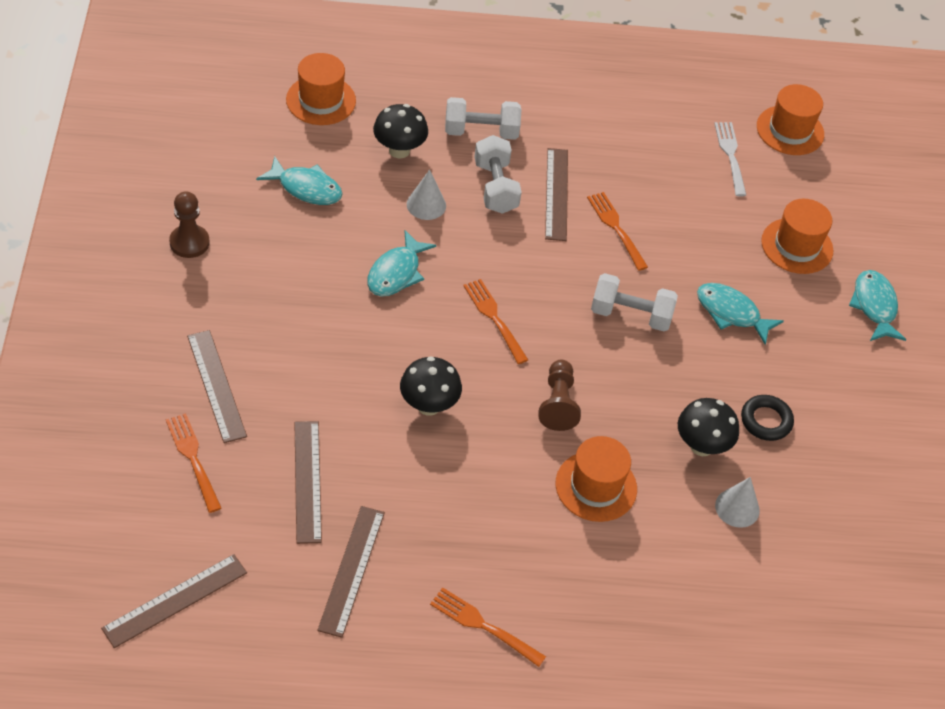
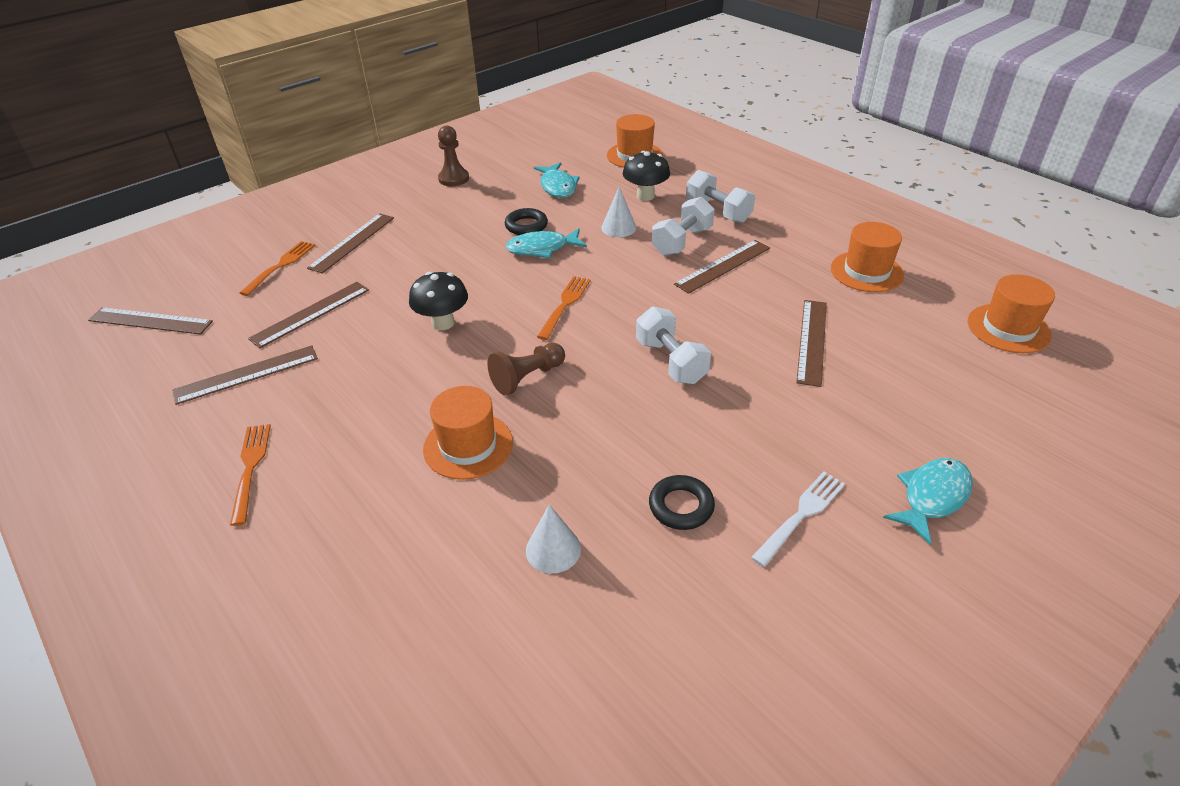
camera: 55 degrees right, 10 degrees down
(346, 256) = (526, 226): none -> black ring
(616, 228) = (741, 307): orange fork -> none
(694, 228) = (812, 341): none -> brown ruler
(701, 446) = (594, 482): black mushroom -> none
(730, 155) = (918, 316): white fork -> white fork (801, 515)
(731, 313) = (764, 412): turquoise fish -> none
(797, 246) = (902, 405): orange hat -> orange hat (866, 272)

